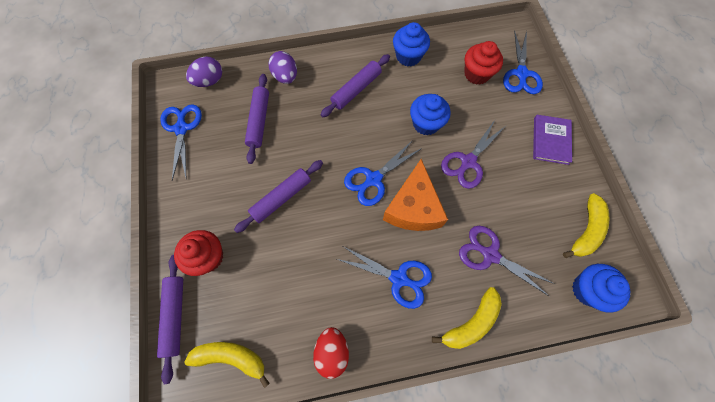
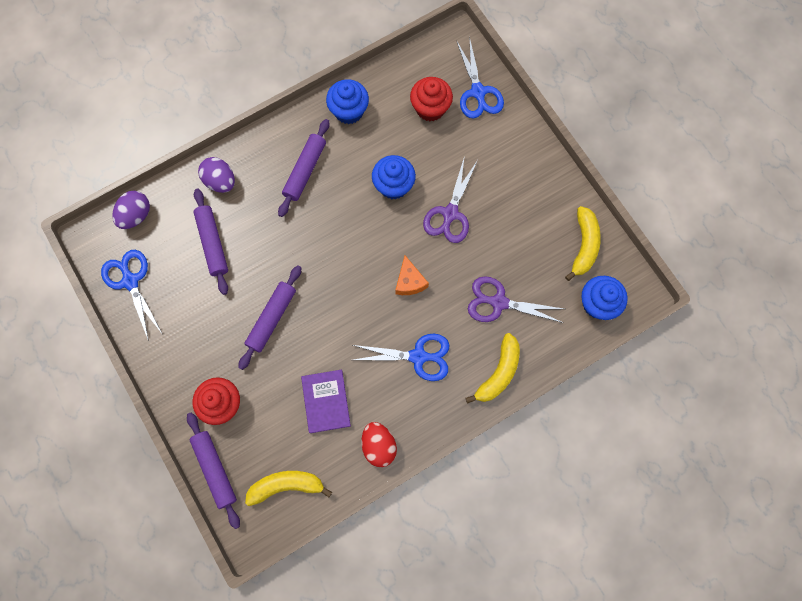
camera: 20 degrees left, 5 degrees up
(373, 179) = (359, 265): blue scissors -> none
(413, 207) = (409, 281): orange cheese -> orange cheese, size x0.54
(550, 140) = (527, 161): purple book -> purple book (326, 401)

